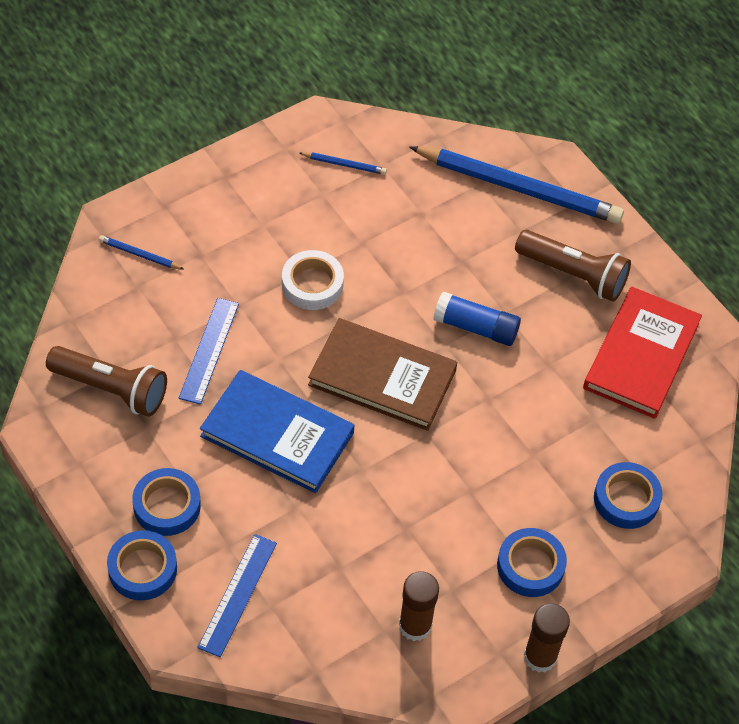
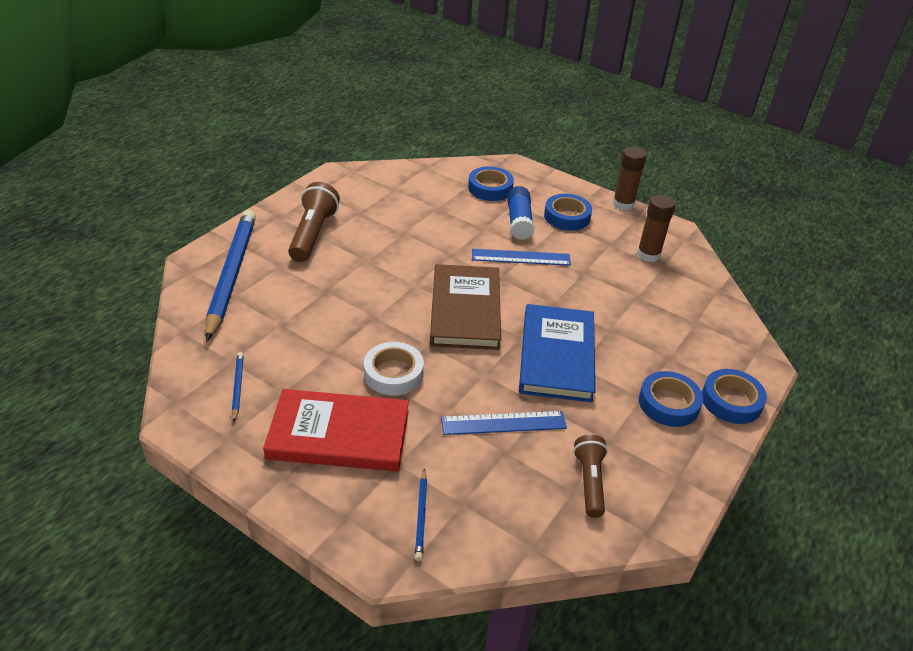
camera: 110 degrees left, 15 degrees down
(111, 389) = (589, 481): brown flashlight -> brown flashlight, size x0.65
(237, 594) = (702, 341): blue ruler -> blue ruler (521, 257)
(475, 327) = (389, 272): blue glue stick -> blue glue stick (519, 221)
(641, 355) = (372, 196): red book -> red book (339, 434)

